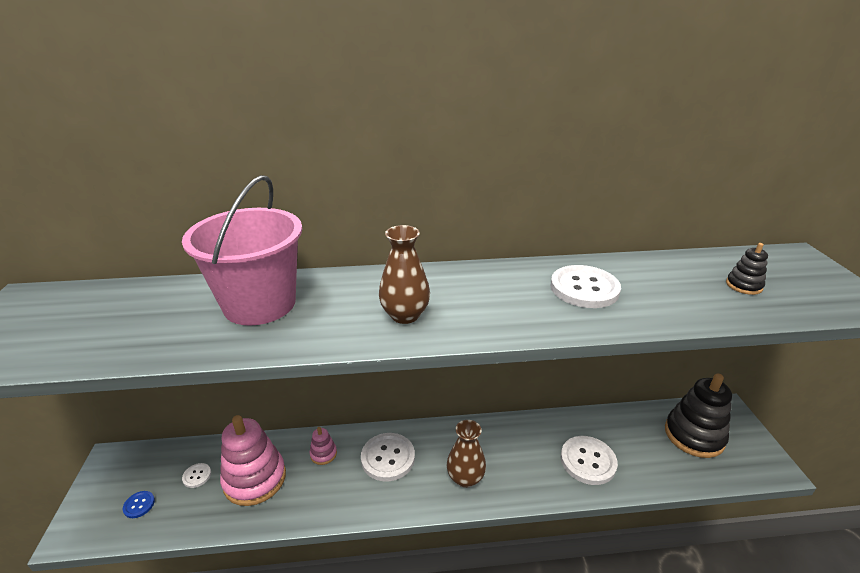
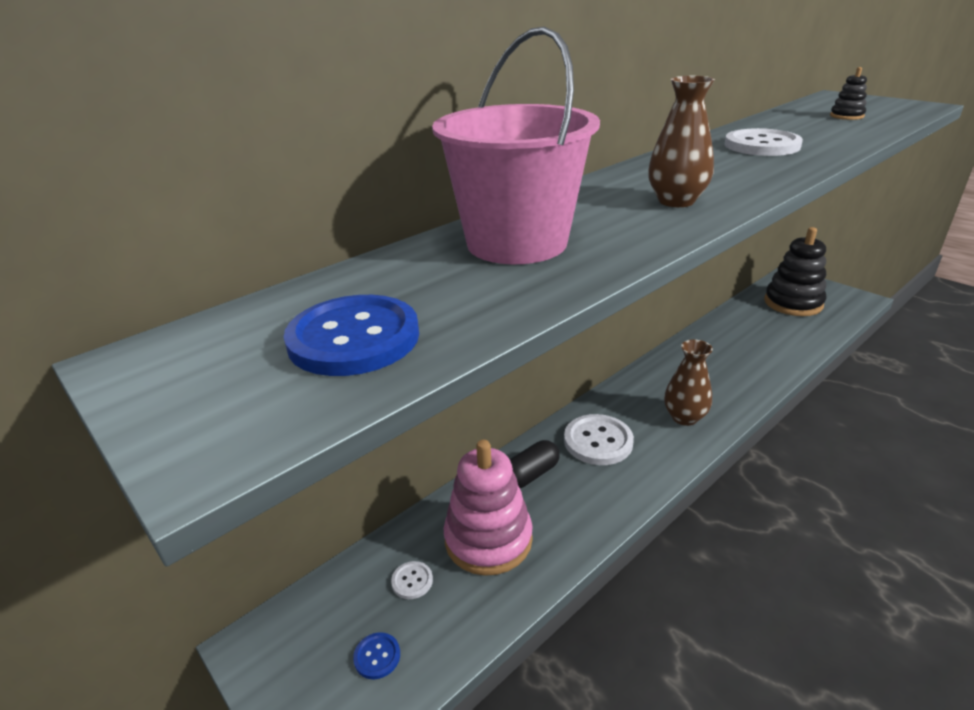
camera: 35 degrees left, 0 degrees up
(89, 330) = (354, 338): none -> blue button
(323, 454) = (530, 475): pink stacking toy -> black capsule
(588, 461) = (753, 355): white button -> none

